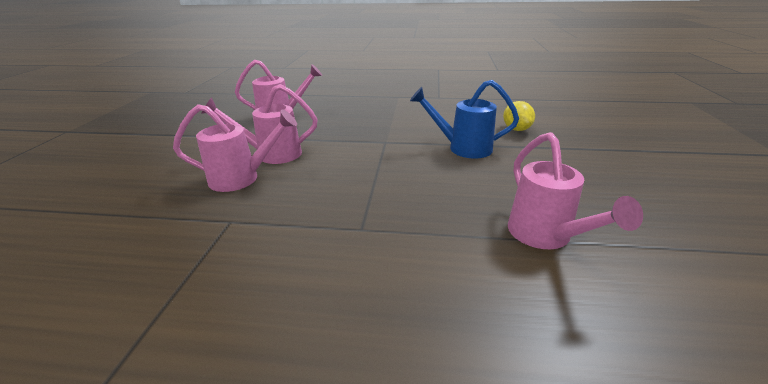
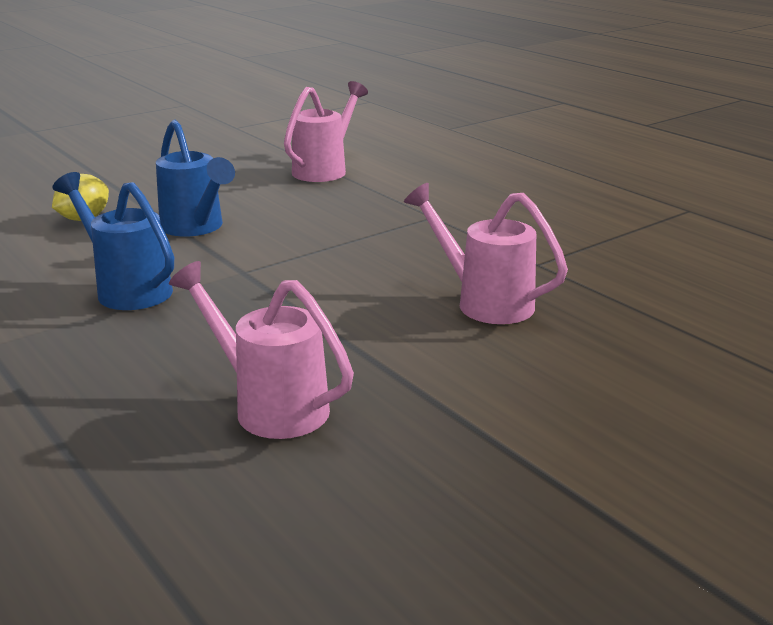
camera: 135 degrees left, 5 degrees down
(272, 154) = (407, 321): pink watering can -> none
(408, 119) = (127, 289): none -> blue watering can

